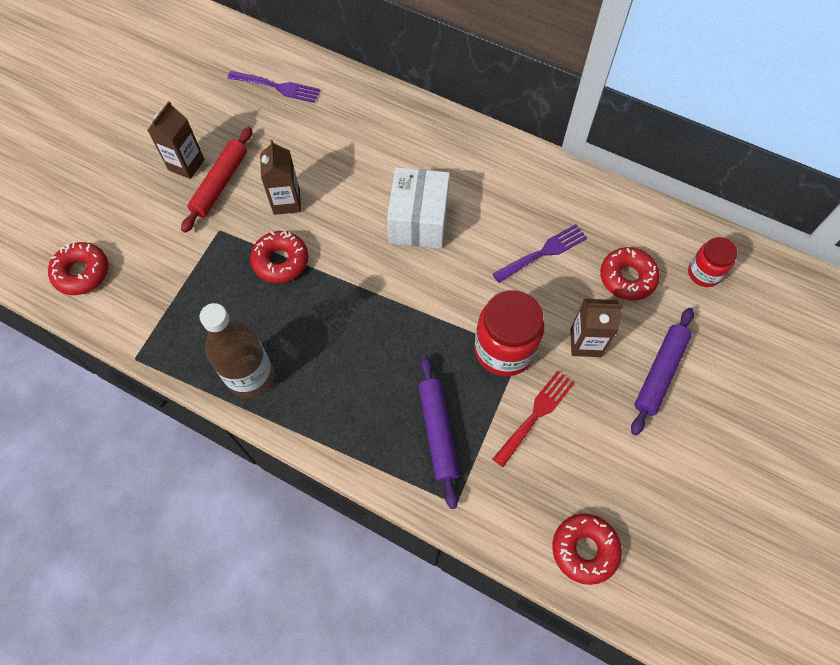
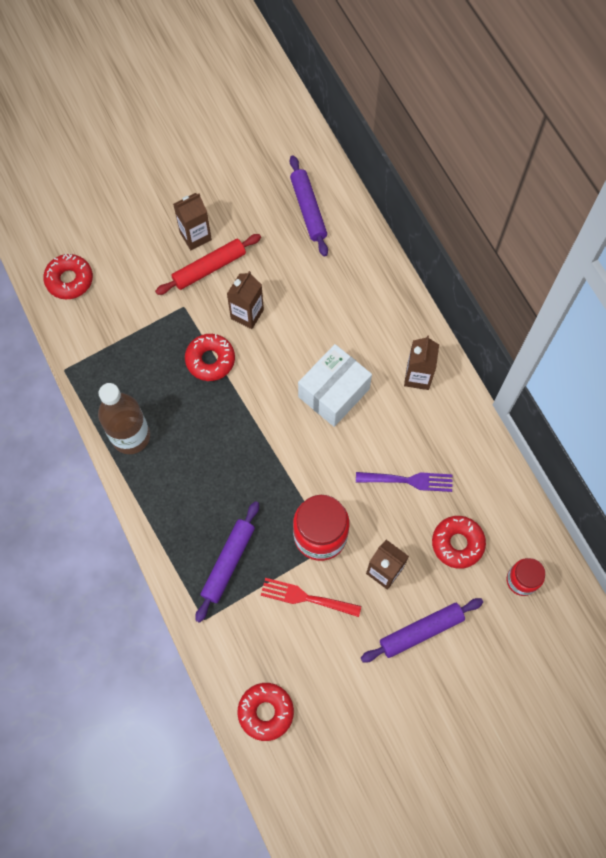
camera: 35 degrees right, 5 degrees up
(278, 87) = (308, 209): purple fork -> purple rolling pin
(481, 164) = (418, 376): none -> brown carton
(536, 414) = (306, 598): red fork -> red fork turned 150 degrees counterclockwise

